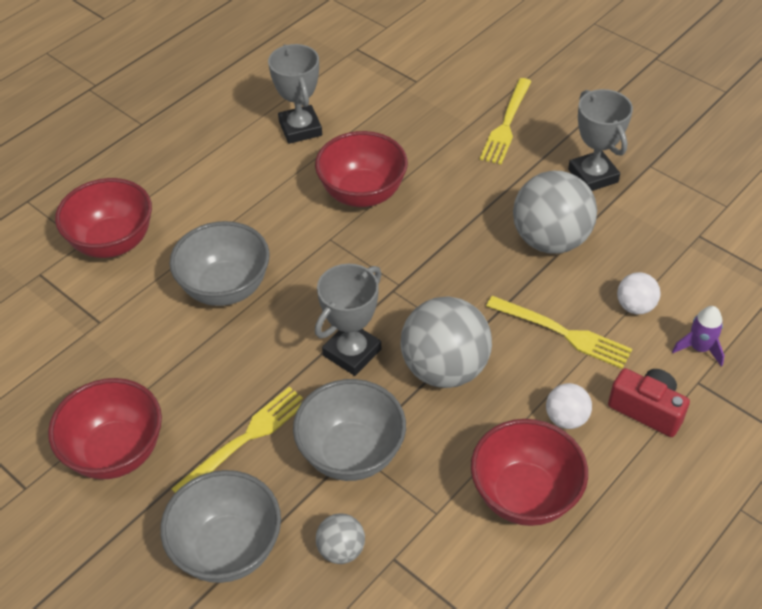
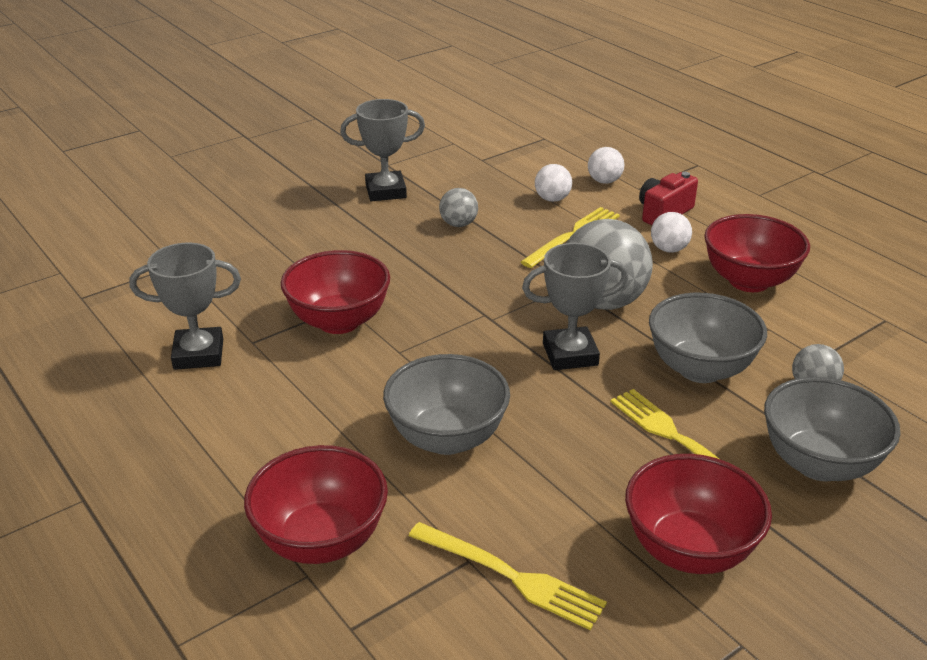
camera: 80 degrees left, 15 degrees down
(352, 352) = (570, 354): grey trophy -> grey trophy turned 60 degrees counterclockwise
(506, 124) = (286, 222): yellow fork -> yellow fork (511, 576)
(550, 240) = (458, 224): grey ball -> grey ball, size x0.49
(699, 348) = (604, 181): purple rocket -> white ball

